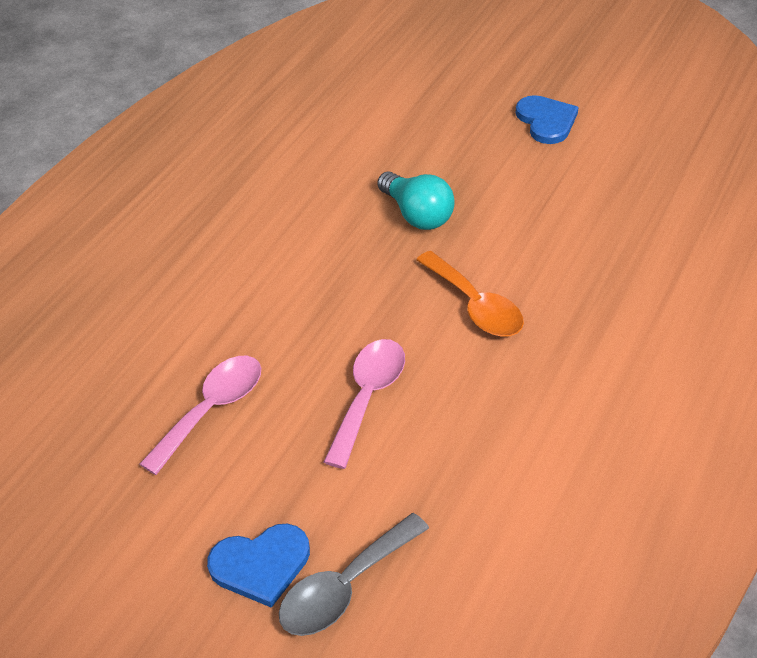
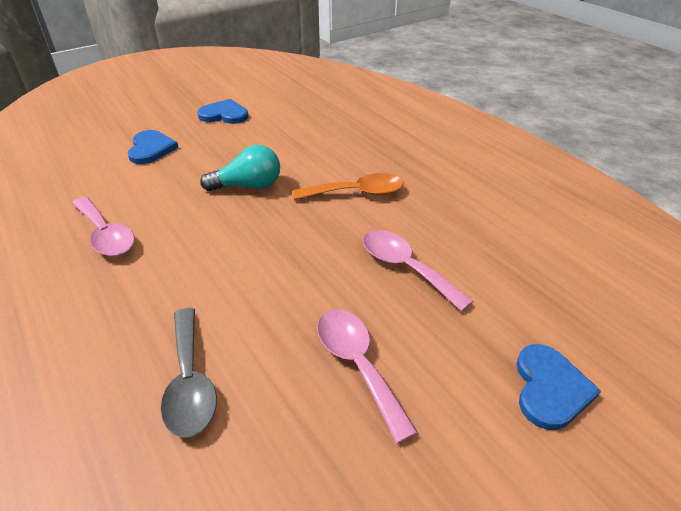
camera: 65 degrees left, 5 degrees down
(269, 166) = (106, 235): none -> pink spoon
(345, 587) = (587, 343): grey spoon -> grey spoon (190, 382)
(425, 110) = (151, 149): none -> blue heart

